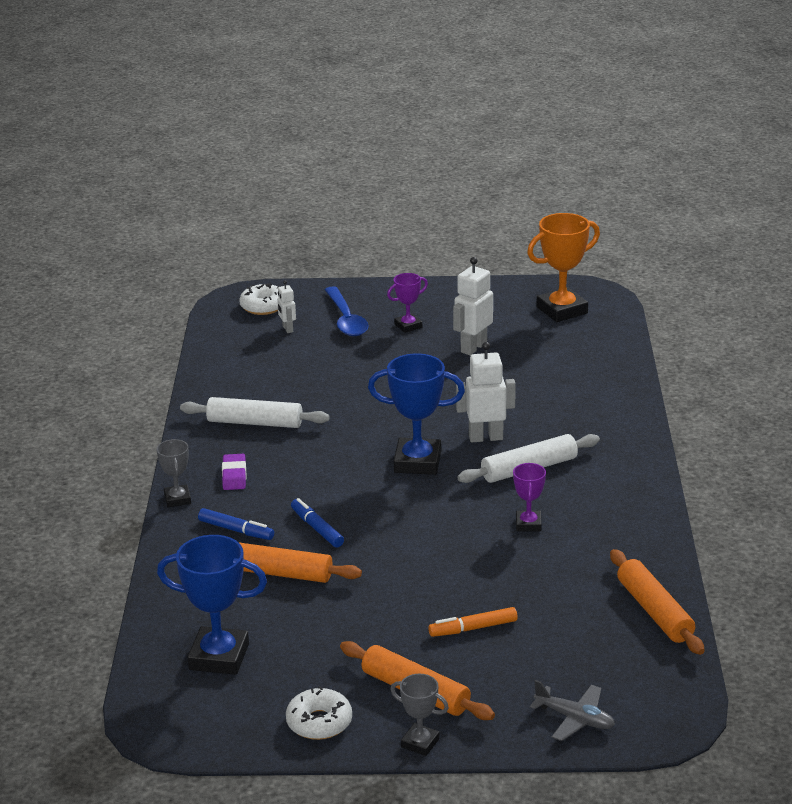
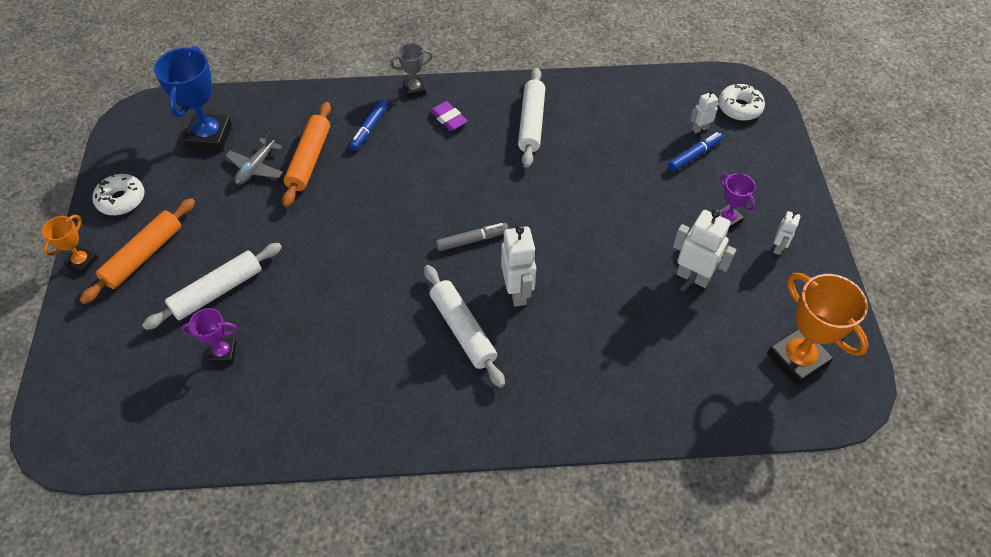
camera: 85 degrees right, 25 degrees up
(234, 475) = (448, 119): purple eraser -> purple eraser turned 60 degrees clockwise
(317, 528) = (369, 178): blue marker -> blue marker (694, 155)
(346, 320) = (728, 170): blue spoon -> none
(417, 462) = (472, 240): blue trophy -> grey marker
(420, 743) = (82, 262): grey trophy -> orange trophy
(444, 305) = (778, 247): none -> white robot
(473, 628) = (217, 291): orange marker -> white rolling pin
(528, 524) = (368, 330): purple trophy -> purple trophy (223, 353)
(574, 719) = (83, 367): grey plane -> grey plane (256, 167)
(654, 611) = (219, 435): orange rolling pin -> none

